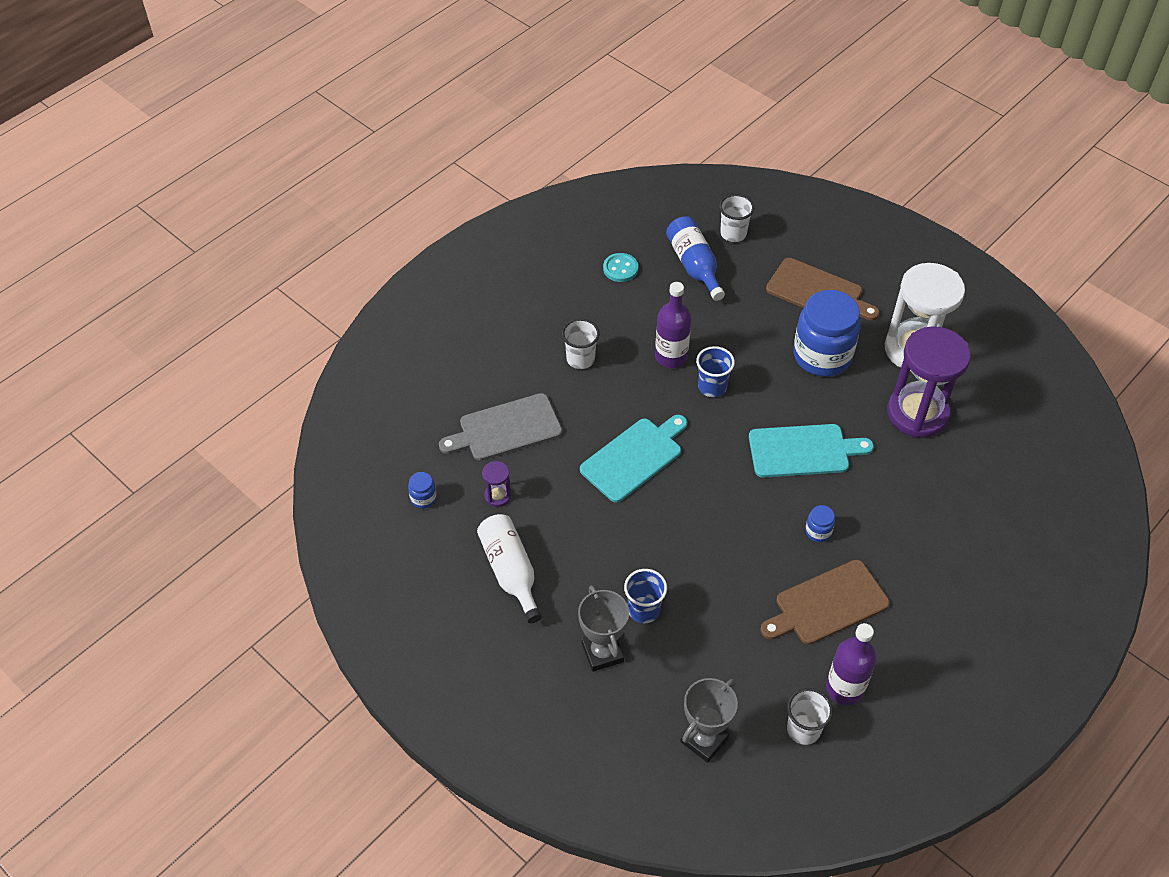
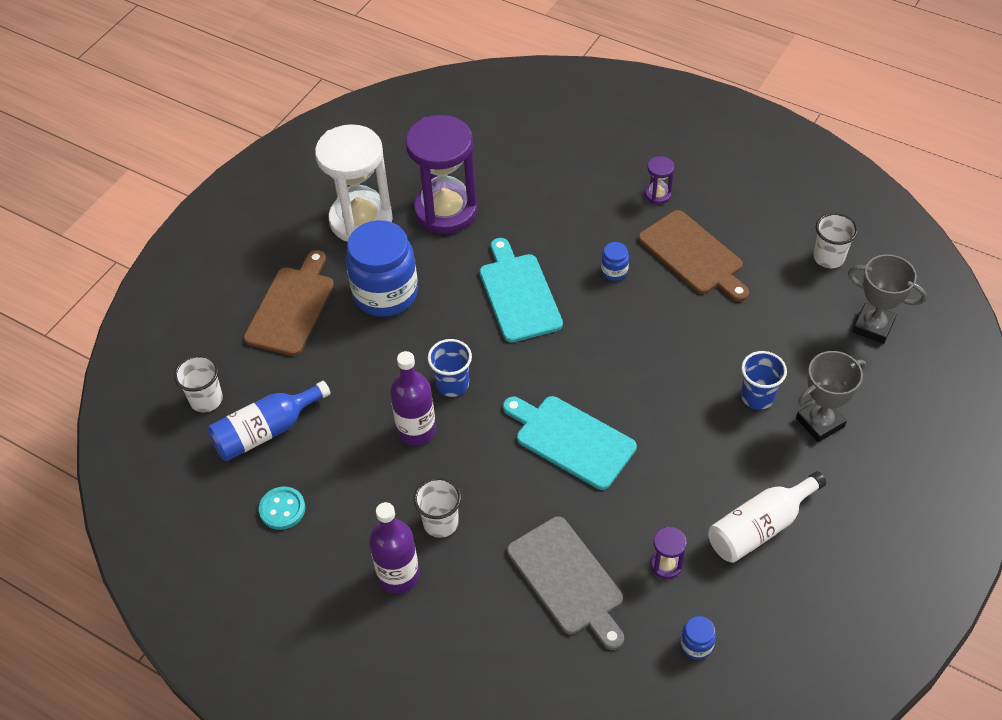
camera: 100 degrees left, 0 degrees up
(845, 688) = (775, 234): purple bottle -> purple bottle (398, 575)
(916, 594) = (658, 195): none -> purple hourglass

